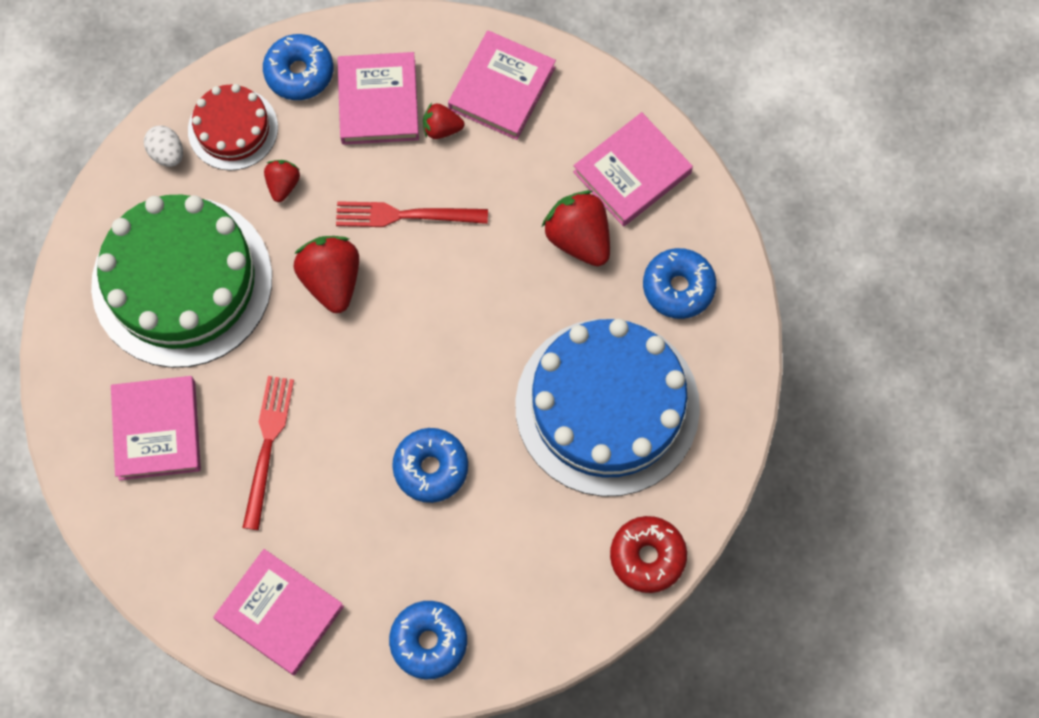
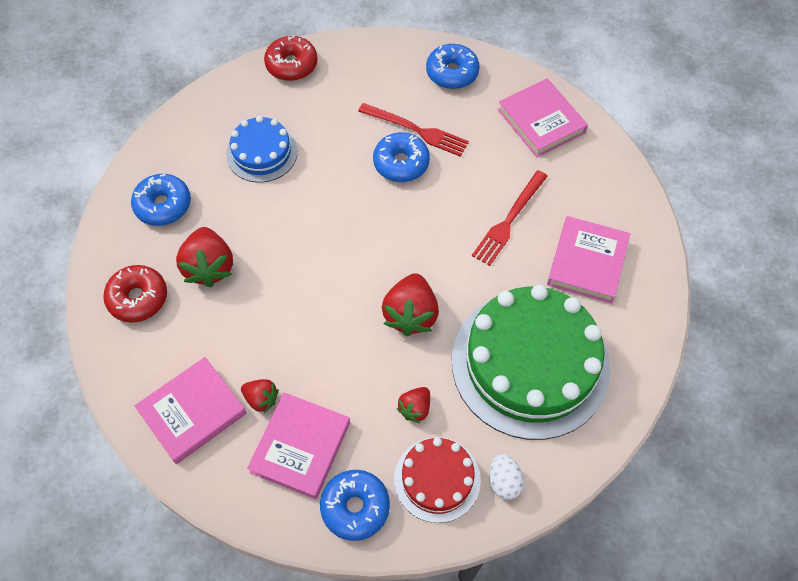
camera: 155 degrees left, 10 degrees down
(405, 215) = (329, 340): red fork -> red fork (416, 130)
(607, 406) = (262, 153): blue cake -> blue cake, size x0.51
(632, 172) = (138, 298): pink book -> red donut

